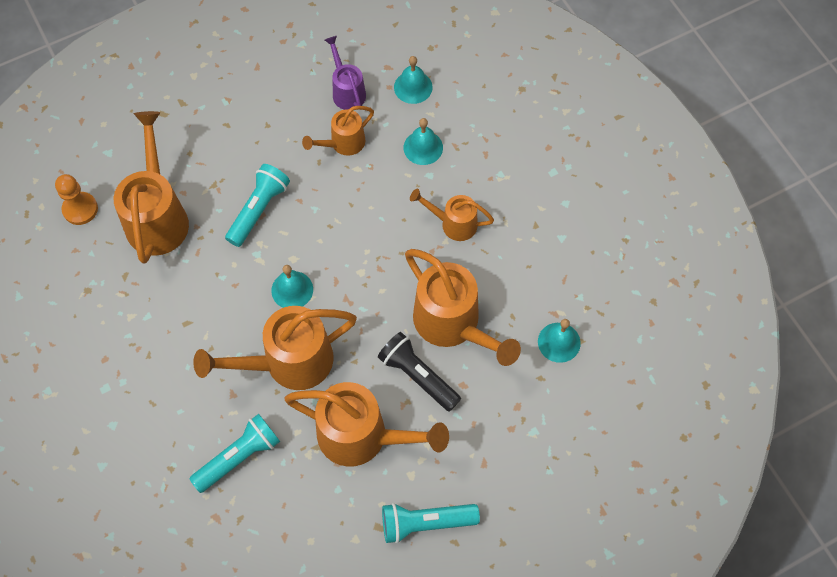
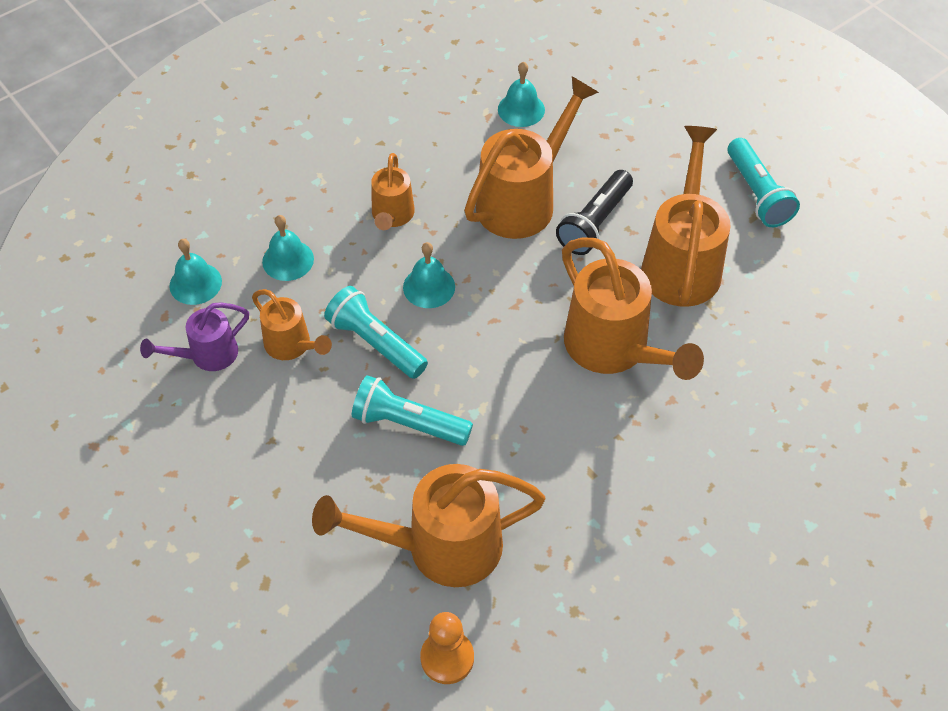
camera: 100 degrees left, 10 degrees down
(239, 457) = (747, 377): turquoise flashlight -> turquoise flashlight (375, 343)
(292, 290) = (516, 363): turquoise bell -> turquoise bell (429, 287)

